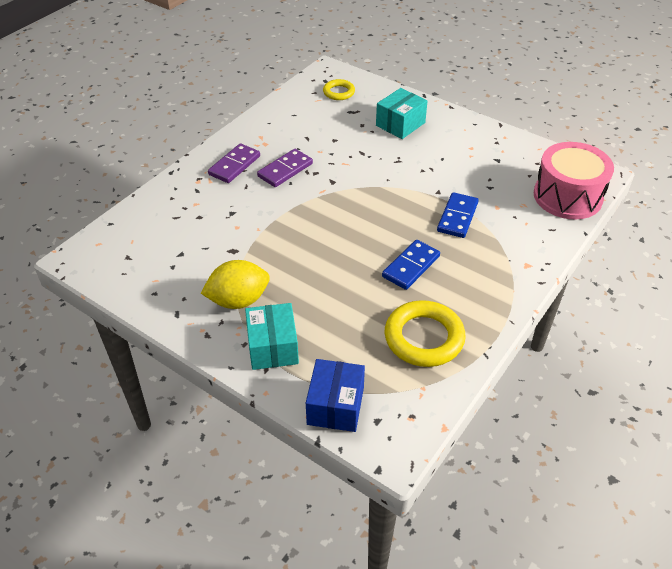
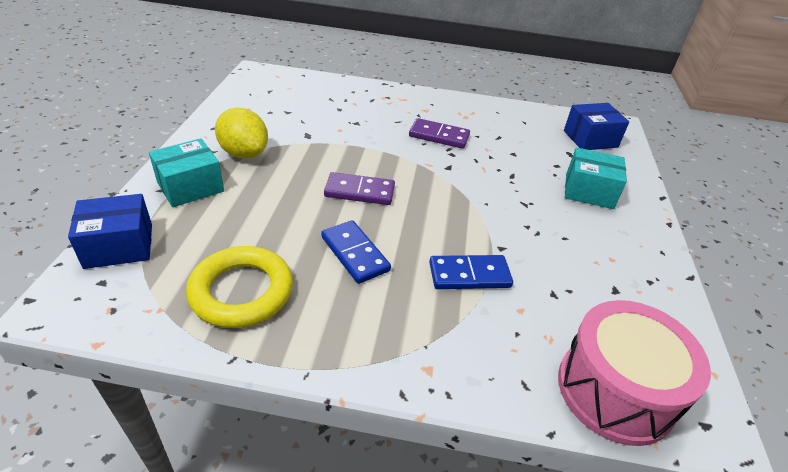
camera: 60 degrees right, 5 degrees down
(234, 165) = (420, 109): purple domino -> purple domino (359, 191)
(339, 92) = (590, 139): yellow ring -> blue box
(411, 266) = (355, 254): blue domino -> blue domino turned 45 degrees clockwise

